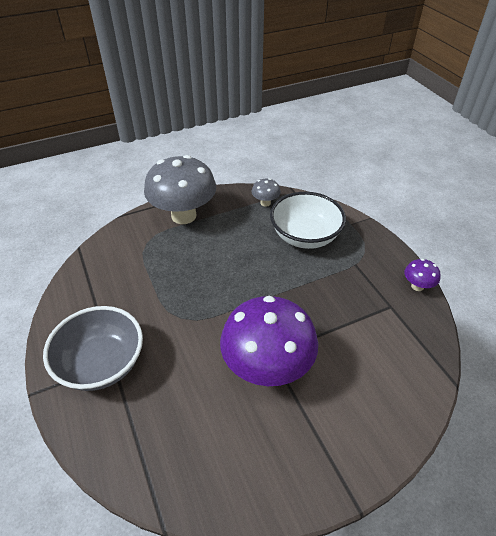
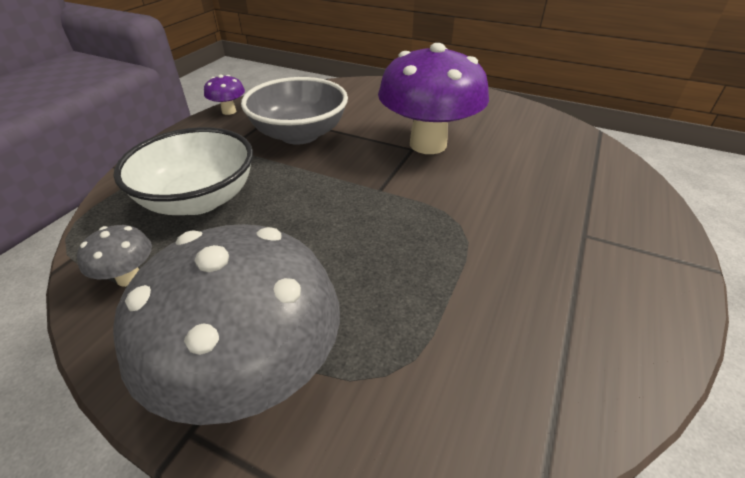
camera: 130 degrees left, 5 degrees down
(101, 363) = (600, 243): grey bowl -> grey bowl (299, 134)

